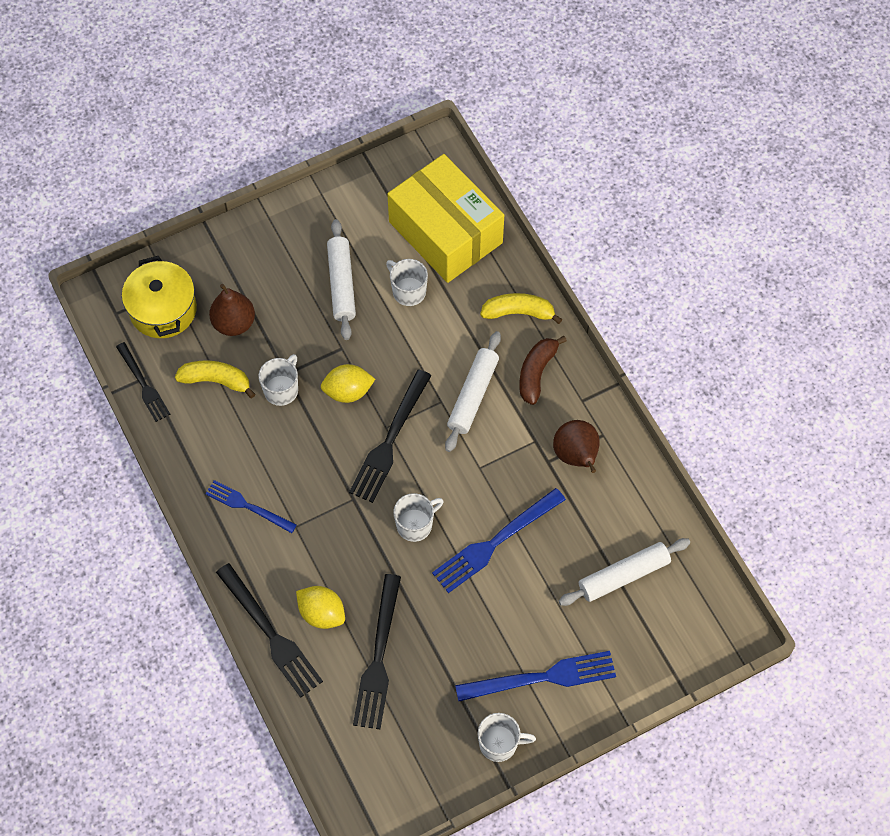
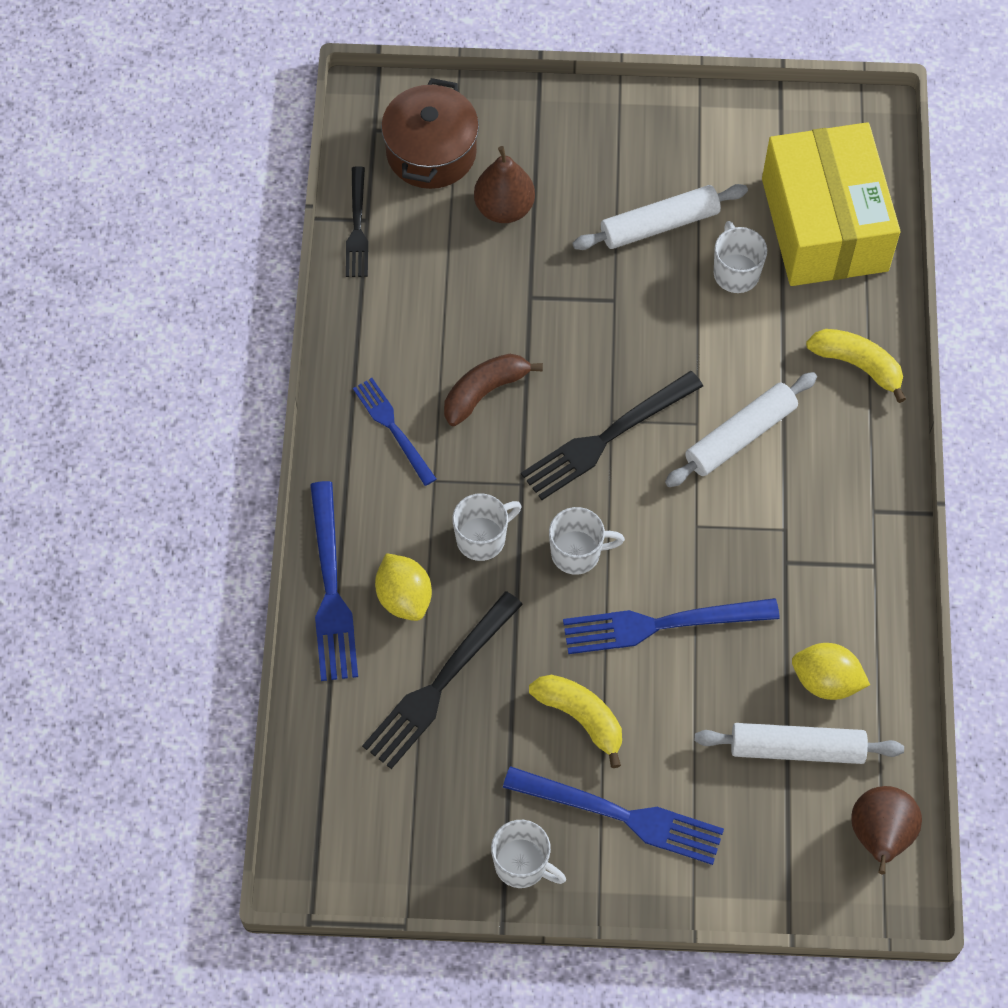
camera: 30 degrees right, 0 degrees up
(163, 310) = (431, 152): yellow pot -> brown pot
(216, 381) = (443, 265): yellow banana -> yellow banana (581, 717)
(270, 634) = (331, 589): black fork -> blue fork
(281, 389) = (514, 313): white mug -> white mug (482, 538)
(341, 284) = (659, 224): white rolling pin -> white rolling pin turned 45 degrees clockwise
(348, 391) = (591, 355): yellow lemon -> yellow lemon (826, 681)
(536, 372) = (836, 448): brown banana -> brown banana (485, 392)
(576, 456) = (825, 574): brown pear -> brown pear (880, 836)

